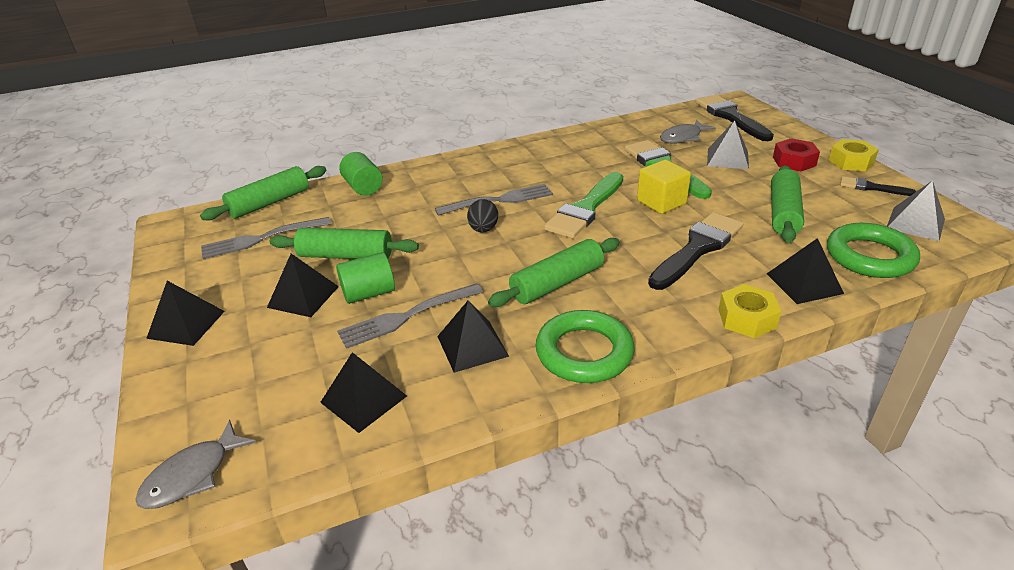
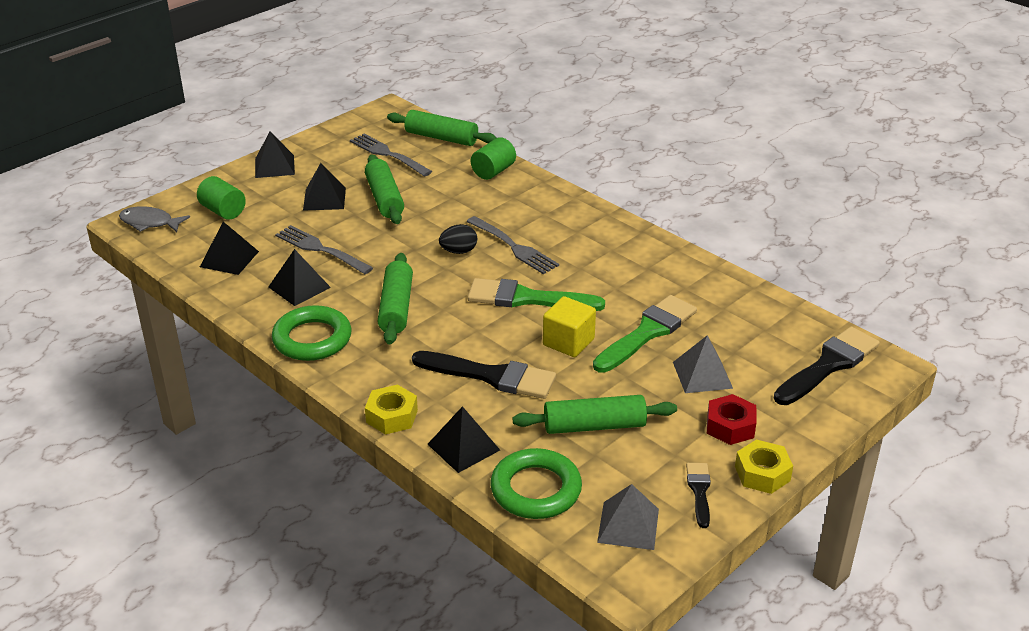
camera: 65 degrees right, 0 degrees up
(369, 293) = (341, 224): green cylinder -> green cylinder (223, 211)
(557, 283) = (396, 308): green rolling pin -> green rolling pin turned 60 degrees clockwise
(683, 137) = (736, 335): grey fish -> none

